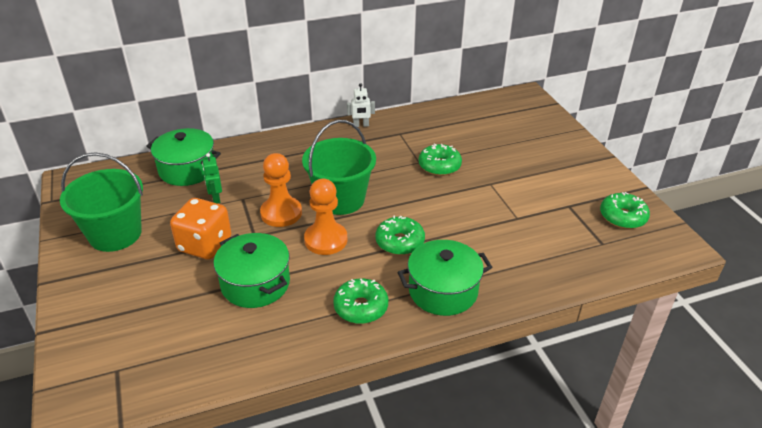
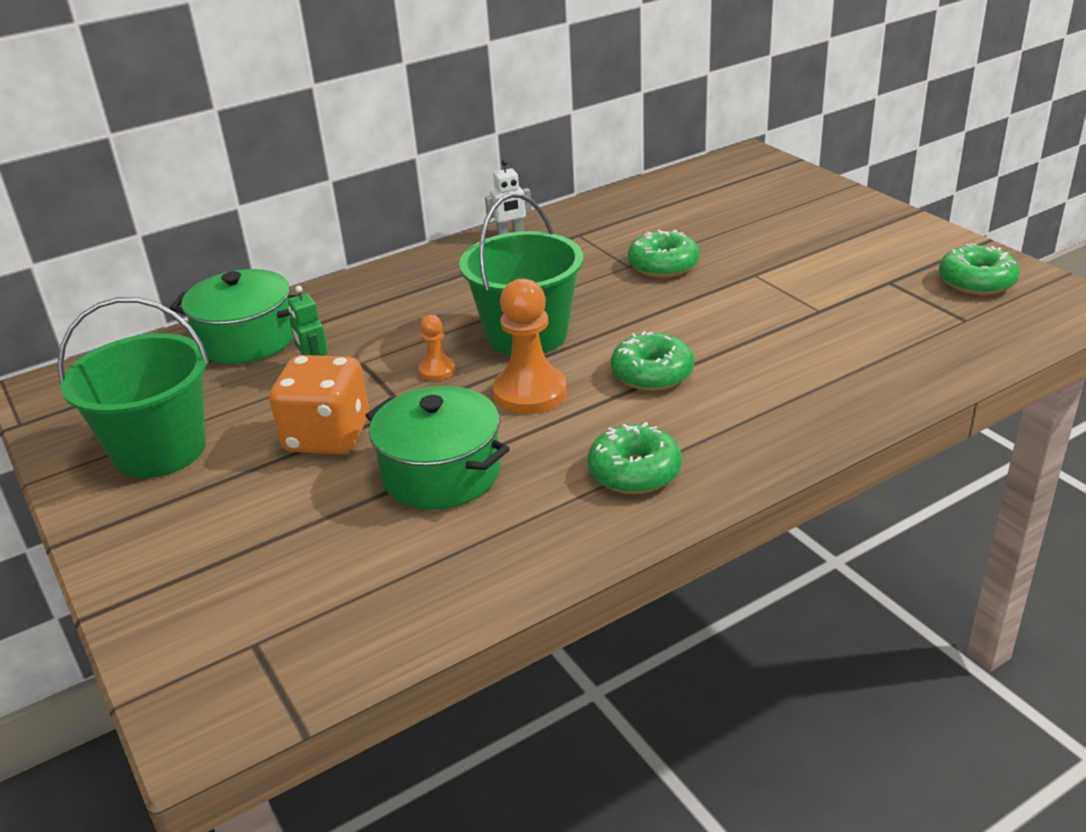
camera: 10 degrees left, 5 degrees down
(281, 213) = (437, 370): orange pawn -> orange pawn, size x0.52
(443, 291) = (755, 425): green pot -> none

